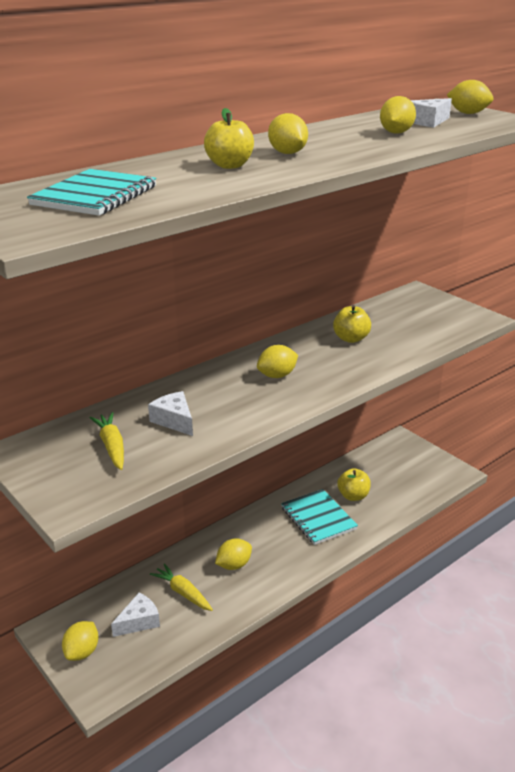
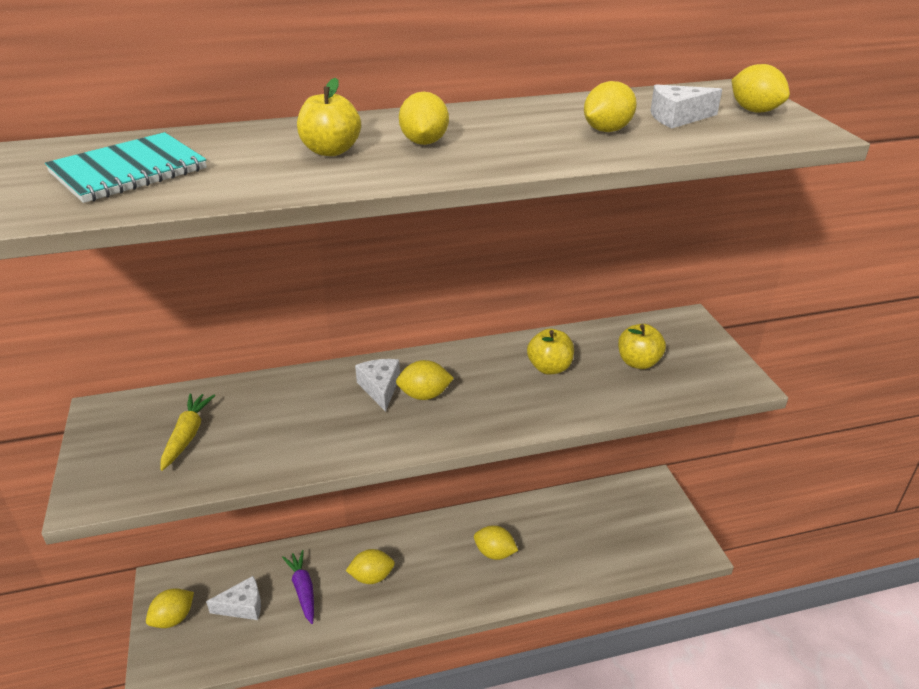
camera: 25 degrees right, 5 degrees up
(174, 420) = (271, 422): white cheese -> white cheese (380, 388)
(183, 593) = (303, 590): yellow carrot -> purple carrot
(318, 518) = (494, 553): turquoise notebook -> yellow lemon
(353, 496) = (551, 538): yellow apple -> yellow apple (638, 362)

